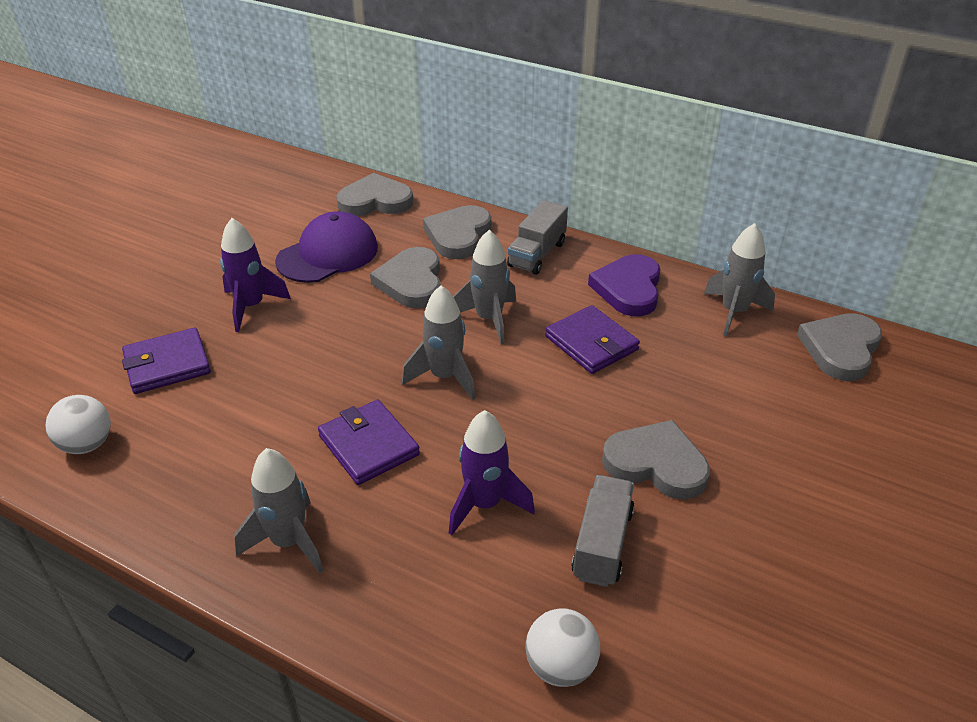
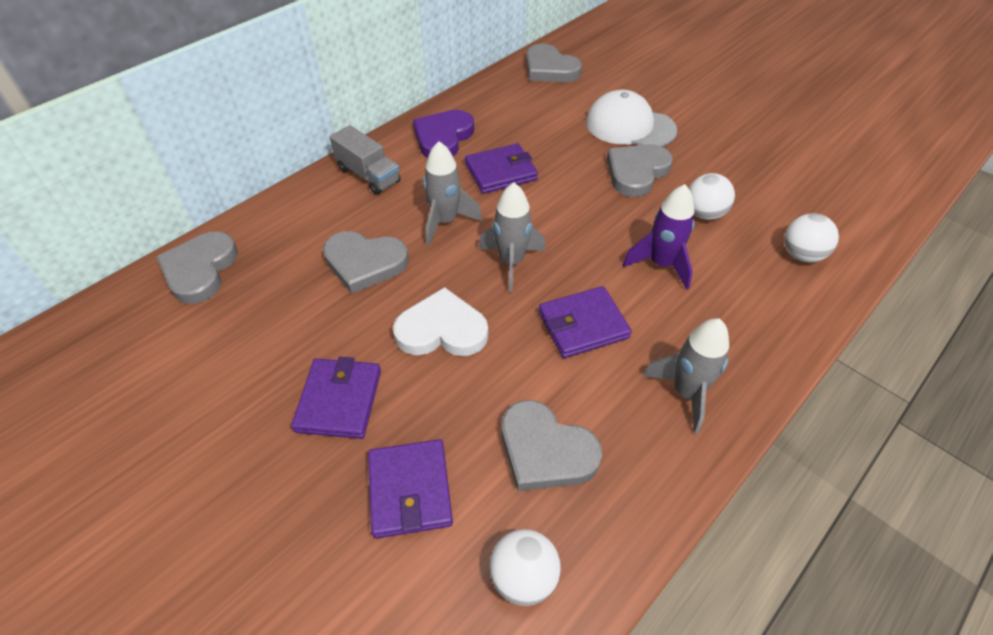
camera: 75 degrees left, 10 degrees up
(251, 307) = (339, 400): purple rocket -> purple wallet
(328, 254) = (278, 322): purple cap -> none
(340, 347) = (442, 330): none -> white heart
(458, 235) = (307, 218): grey heart -> grey heart (545, 450)
(602, 544) = (704, 214): grey truck -> white ball
(628, 289) = (443, 138): purple heart -> purple heart turned 90 degrees clockwise
(734, 312) = (494, 98): grey rocket -> none
(758, 447) = (630, 126): none -> white cap

